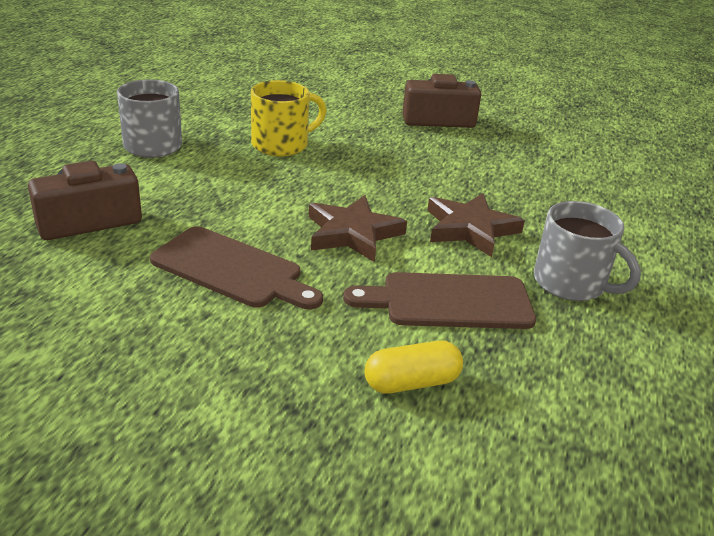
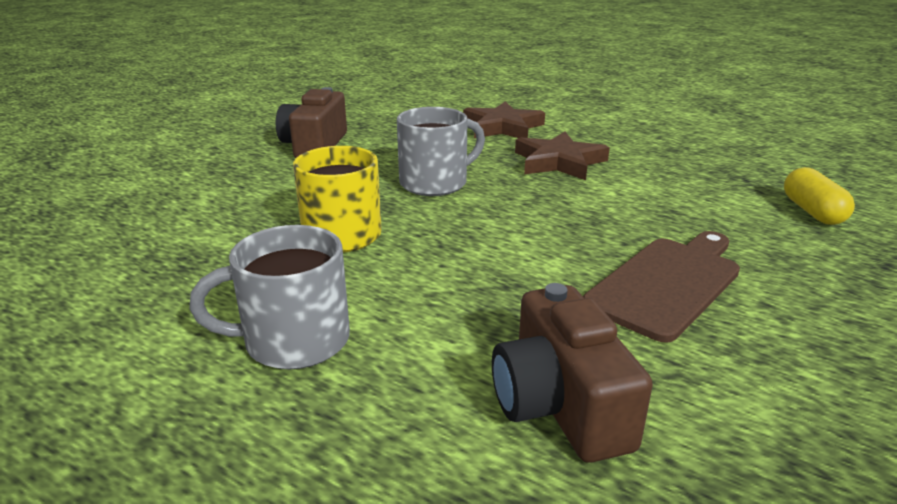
camera: 75 degrees left, 5 degrees down
(352, 233) = (574, 211): brown star -> brown star (502, 127)
(449, 301) = (685, 184): brown cutting board -> none
(571, 283) = (640, 141): grey mug -> grey mug (435, 183)

